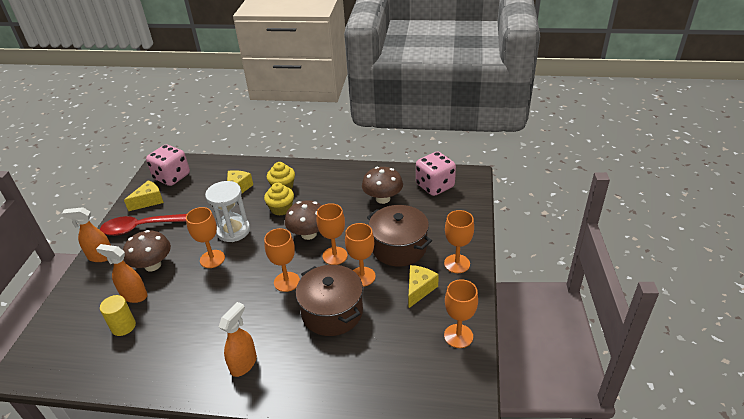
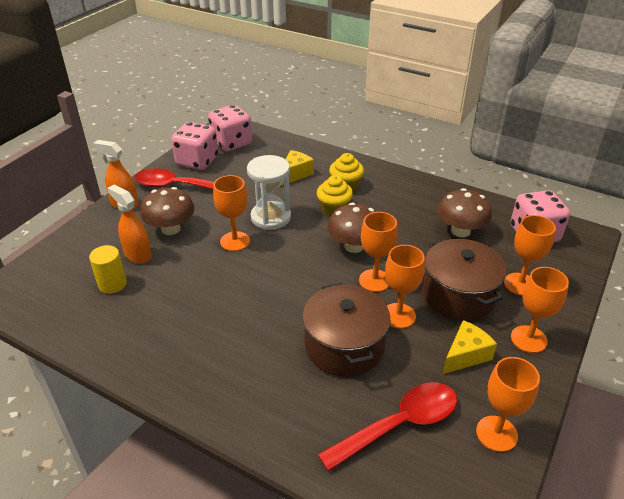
camera: 20 degrees right, 0 degrees up
(149, 201) = (197, 161): yellow cheese -> pink dice
(244, 364) = (217, 371): orange spray bottle -> none
(286, 282) = (306, 293): orange goblet -> orange goblet (520, 284)
(392, 354) = (399, 424): none -> red spoon

